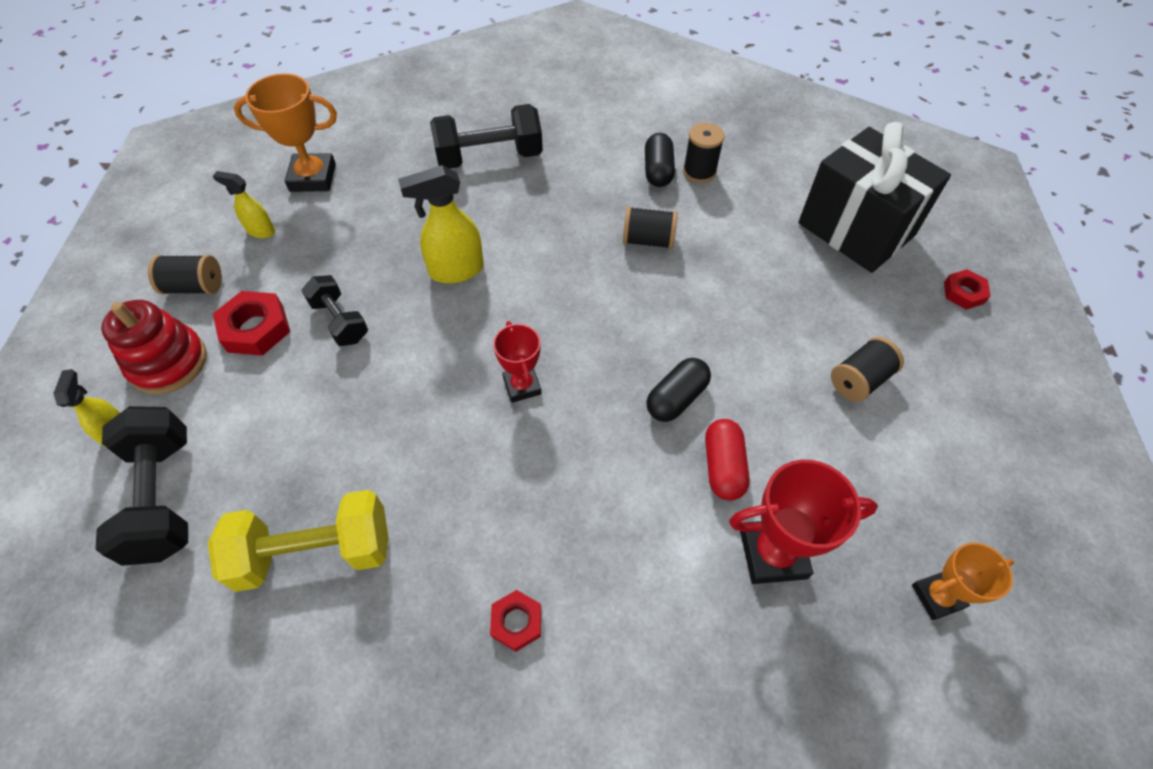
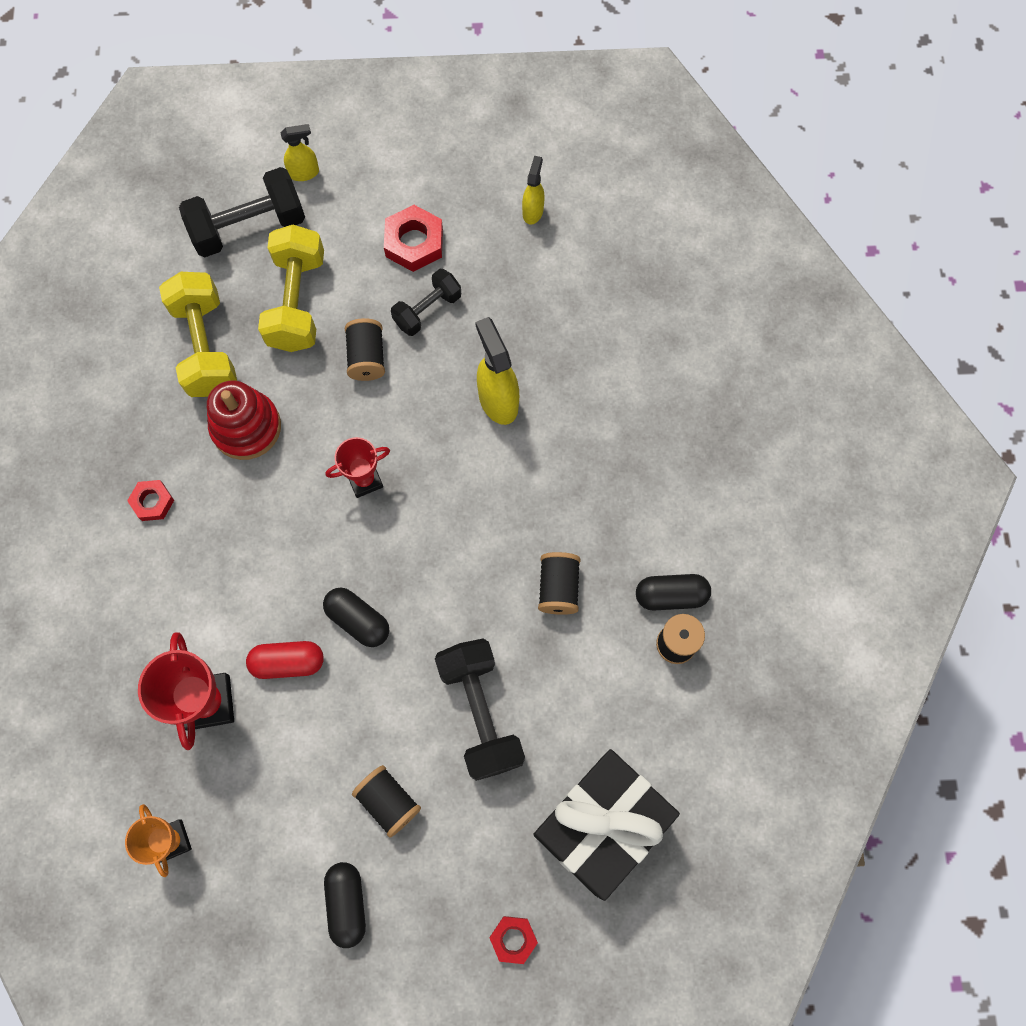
camera: 85 degrees right, 15 degrees up
(168, 363) = (373, 186): red stacking toy -> red stacking toy (246, 427)
(194, 287) = (458, 178): black spool -> black spool (367, 357)
(288, 445) = (297, 302): none -> yellow dumbbell
(313, 177) = (613, 237): orange trophy -> none
(489, 157) = (668, 407): black dumbbell -> black dumbbell (480, 713)
(964, 419) = (347, 903): none -> black capsule

